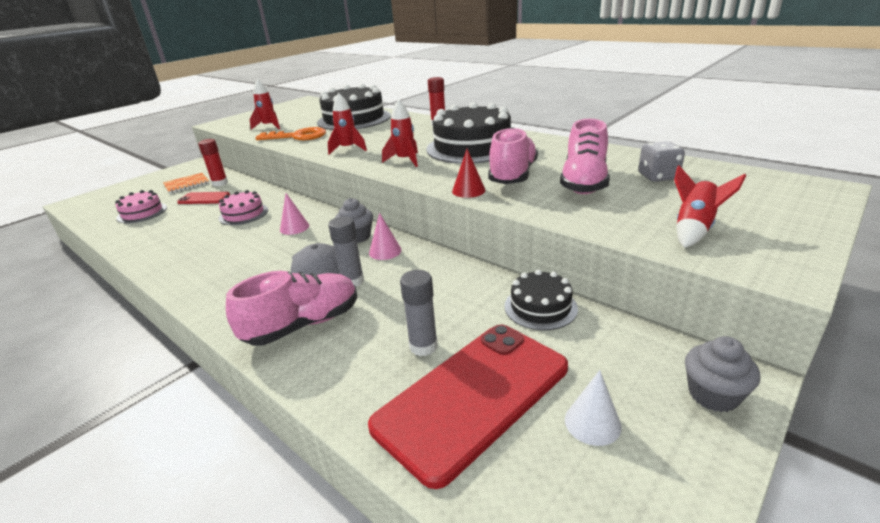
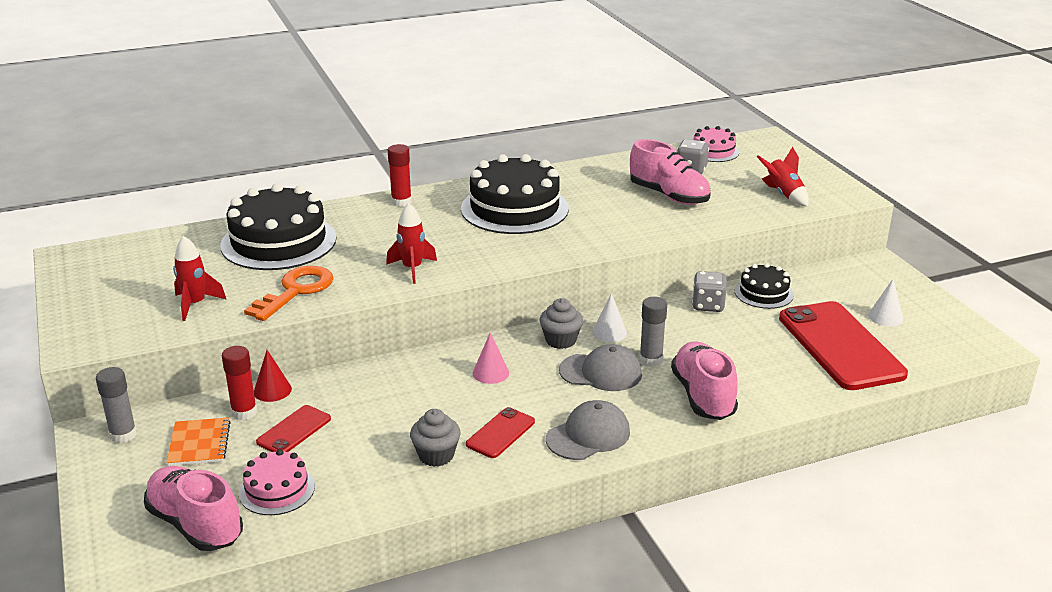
camera: 65 degrees left, 0 degrees up
(214, 253) = (500, 433): none -> red phone
(219, 287) = (588, 435): none -> grey cap
(243, 214) = (401, 403): pink cake -> pink cake (713, 151)
(385, 251) = (609, 332): pink cone -> white cone
(405, 160) = (504, 248): red rocket -> none
(423, 346) = (775, 350): grey glue stick -> grey glue stick (123, 435)
(468, 190) = (628, 241): red cone -> red cone (272, 390)
(477, 282) = (708, 305): none -> grey dice
(512, 176) = (618, 215): pink shoe -> pink shoe (195, 525)
(713, 395) = (886, 276): grey cupcake -> grey cupcake (436, 455)

